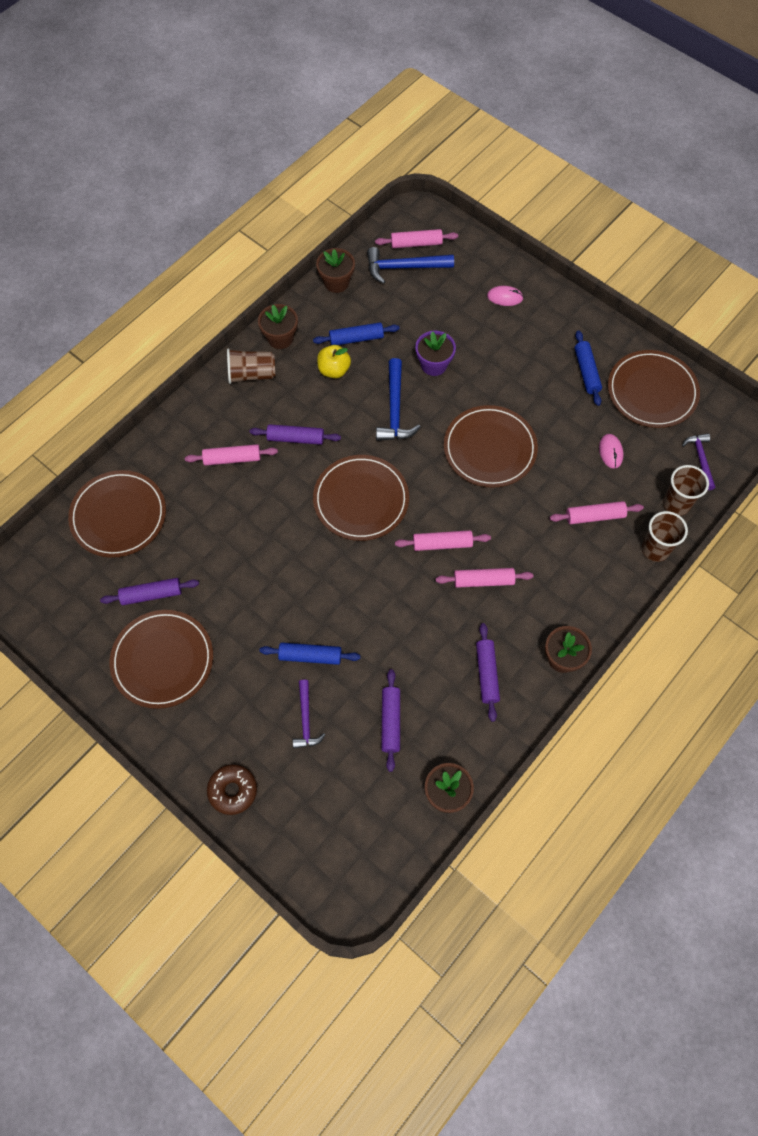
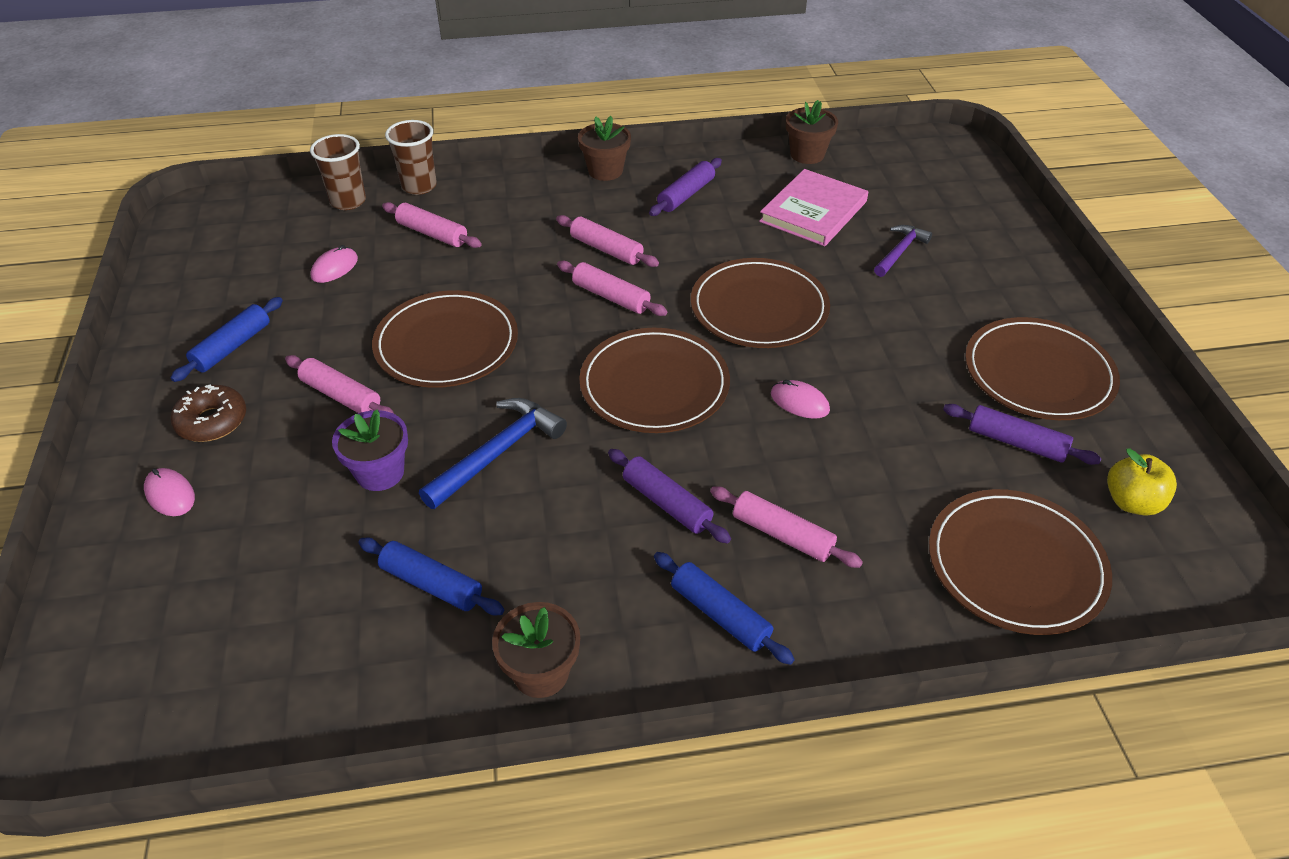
camera: 140 degrees left, 20 degrees down
(233, 791) = (1018, 244): brown donut -> brown donut (212, 421)
(251, 374) = (645, 643): brown cup -> none
(279, 542) = (799, 402): none -> pink mouse
(310, 656) = (853, 290): blue rolling pin -> blue rolling pin (720, 614)
(334, 370) = (516, 560): yellow apple -> yellow apple (1131, 502)
(336, 282) = (346, 708): brown flower pot -> none
(390, 721) = (813, 211): purple rolling pin -> pink book
(404, 267) = (219, 650): blue hammer -> none
(416, 243) = (144, 679): pink rolling pin -> pink rolling pin (341, 396)
(652, 391) = (207, 288): brown plate -> brown plate (759, 308)
(700, 459) = (269, 215): purple hammer -> none

